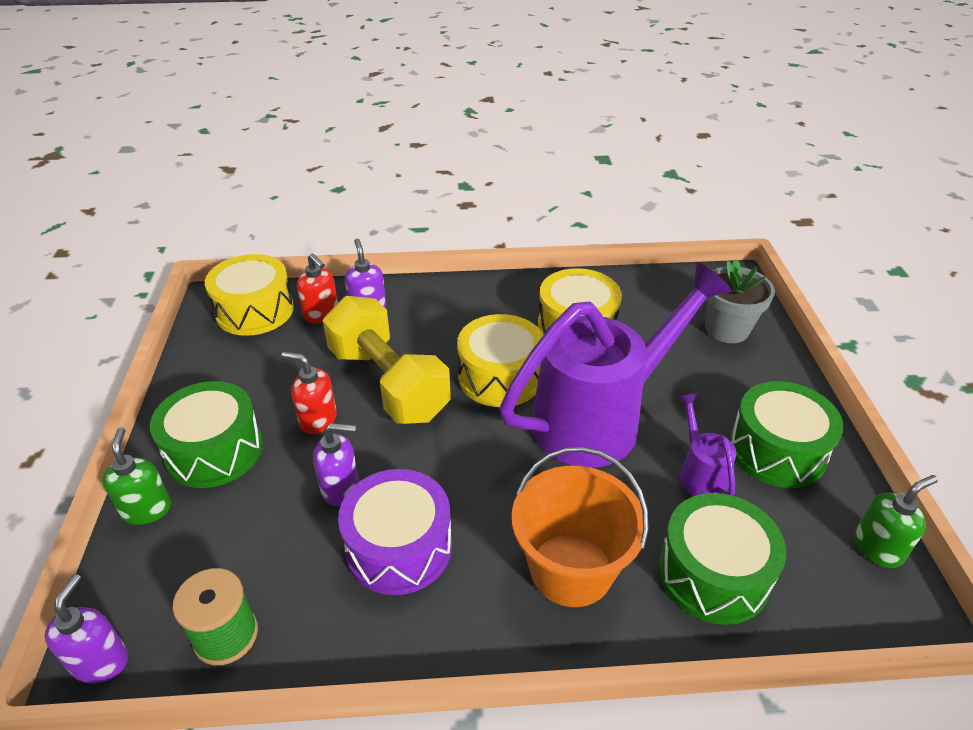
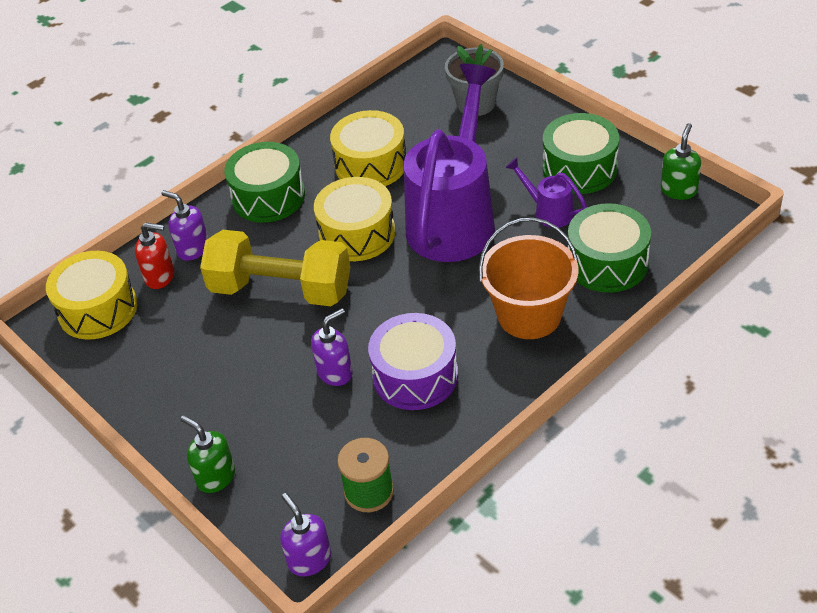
camera: 35 degrees left, 5 degrees up
(214, 450) = (212, 414): green drum -> green drum (268, 197)
(317, 420) = (261, 346): red soap dispenser -> none

